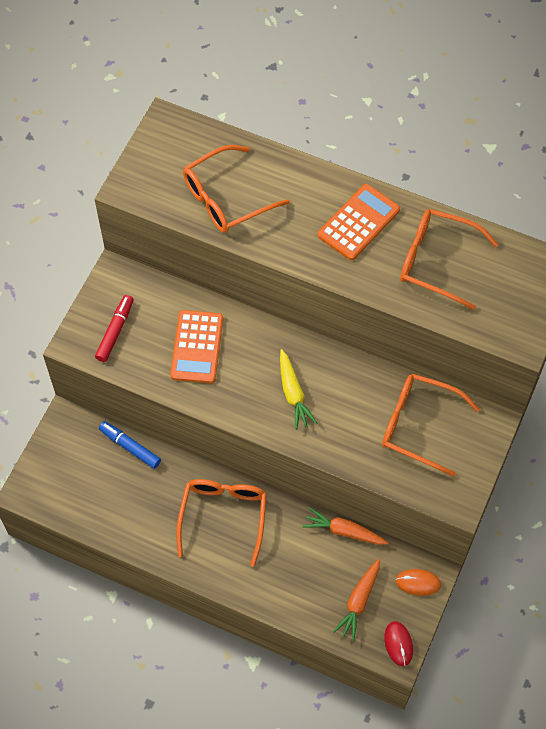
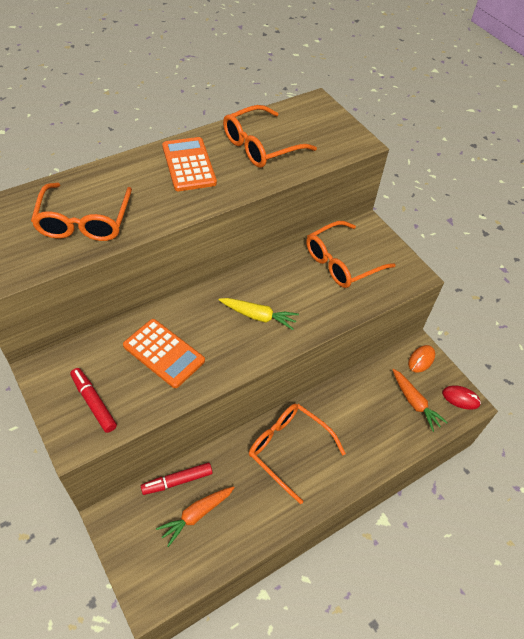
camera: 60 degrees left, 10 degrees down
(130, 447) = (177, 481): blue marker -> red marker
(344, 531) = (355, 378): orange carrot -> orange carrot (197, 515)

